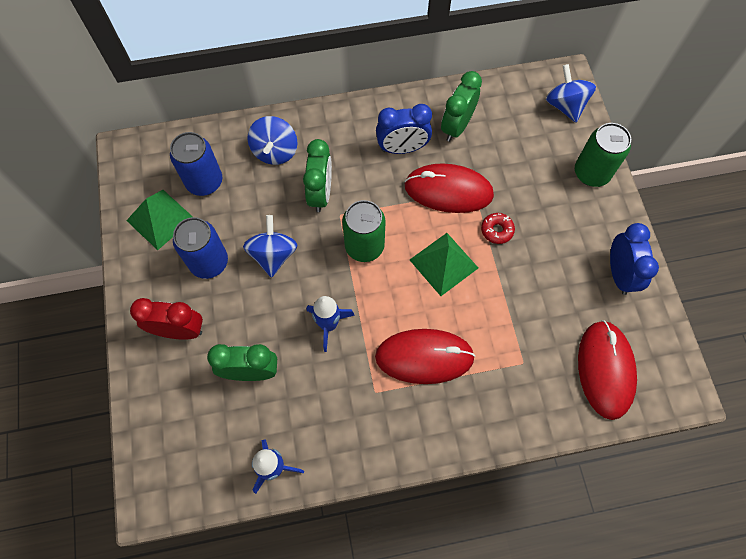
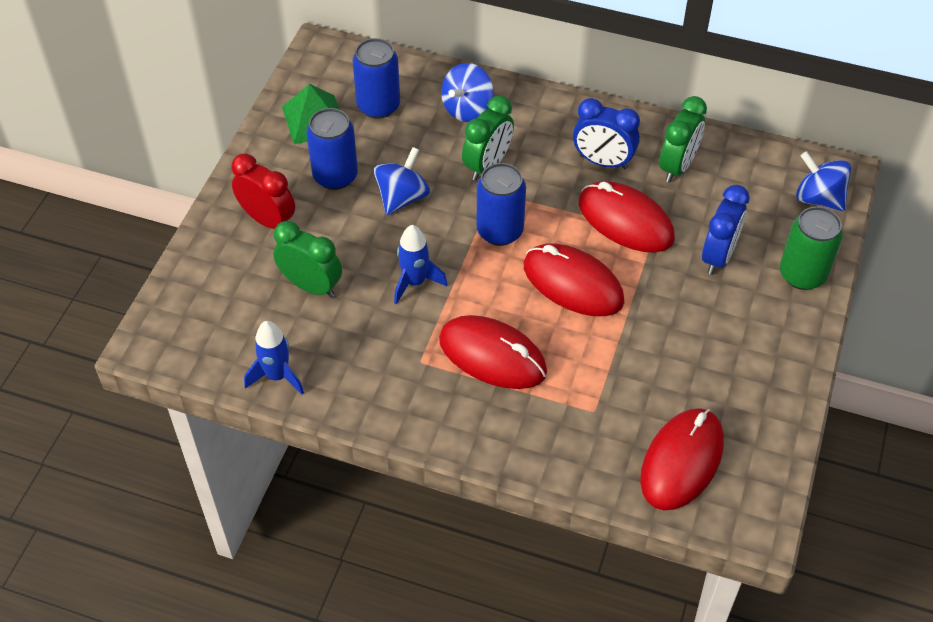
camera: 30 degrees right, 15 degrees down
(364, 246) = (500, 231): green can -> blue can
(444, 263) = (573, 284): green pyramid -> red mouse
(456, 126) = (677, 167): green clock -> green clock turned 150 degrees clockwise
(497, 230) = (653, 280): red donut -> none
(565, 105) = (818, 198): blue spinning top -> blue spinning top turned 60 degrees counterclockwise
(619, 274) = (764, 382): blue clock -> blue clock (718, 256)

